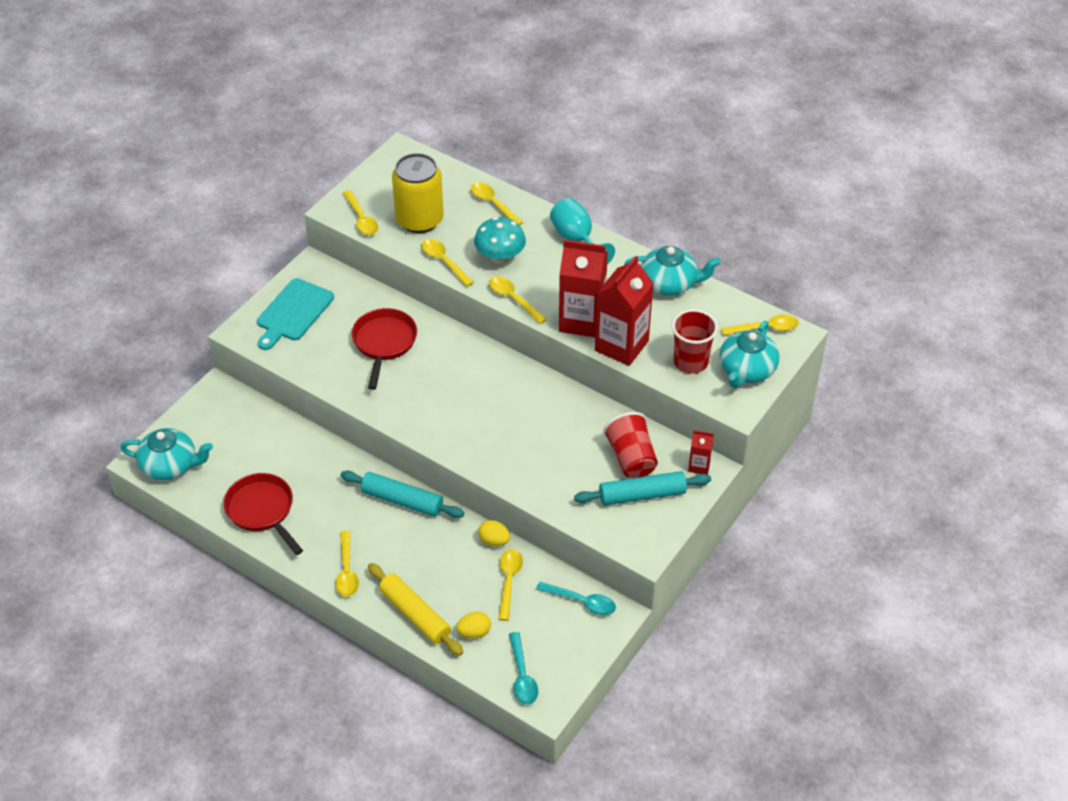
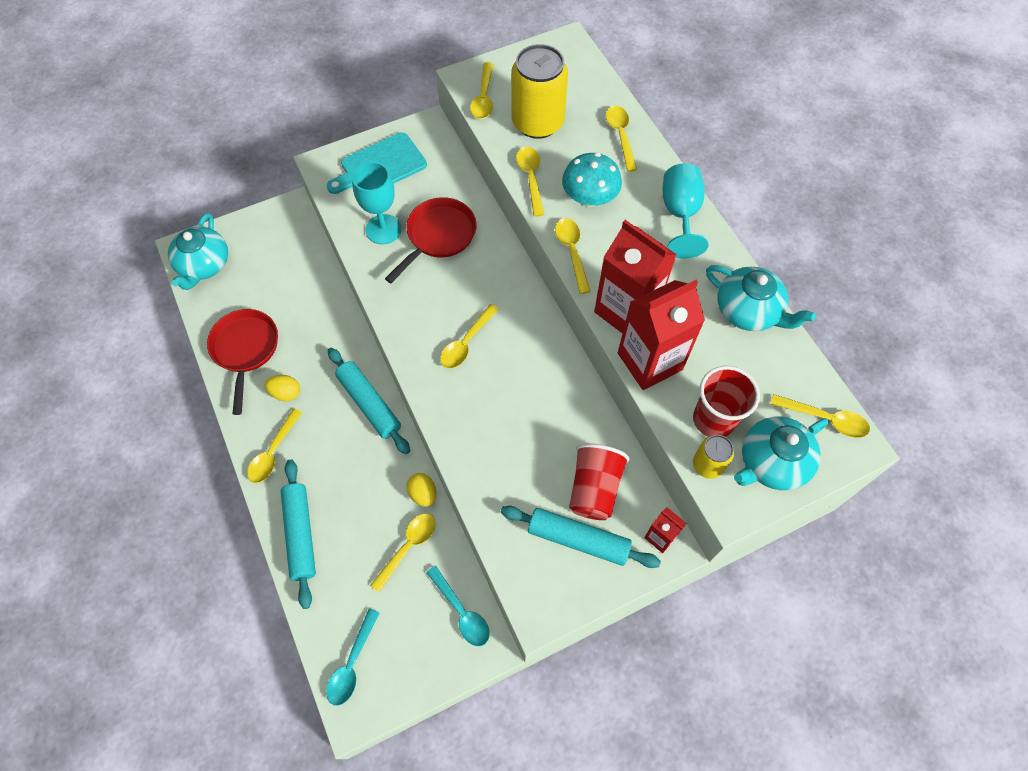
camera: 30 degrees right, 15 degrees up
(170, 465) = (204, 265): turquoise teapot -> turquoise teapot turned 60 degrees clockwise
(333, 357) = (383, 229): none -> turquoise goblet
(415, 614) = (300, 534): yellow rolling pin -> turquoise rolling pin
(464, 407) = (466, 342): none -> yellow spoon
(474, 632) = (340, 586): yellow egg -> yellow egg (286, 393)
(705, 391) = (707, 465): none -> yellow can

